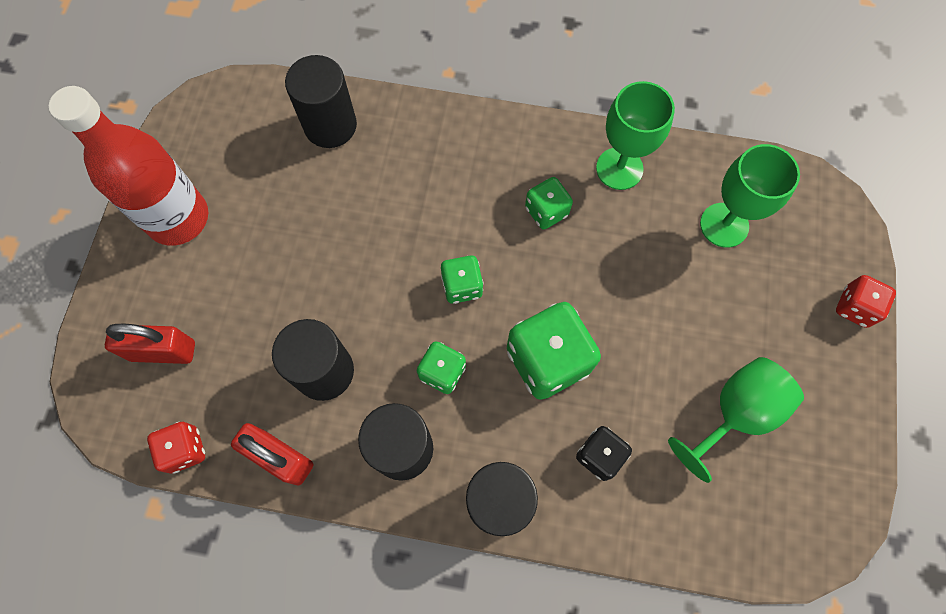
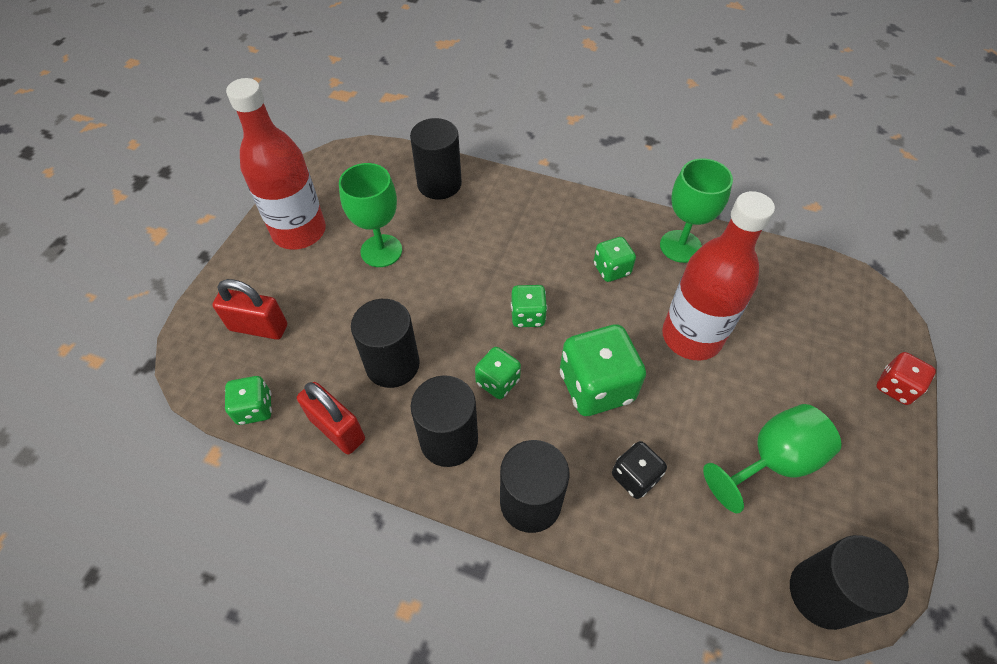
camera: 10 degrees right, 15 degrees down
(185, 450) = (254, 408): red dice -> green dice
(642, 283) = (691, 337): none -> red bottle
(724, 225) = (772, 302): green goblet -> green goblet (381, 251)
(790, 543) = (822, 593): none -> black cylinder

